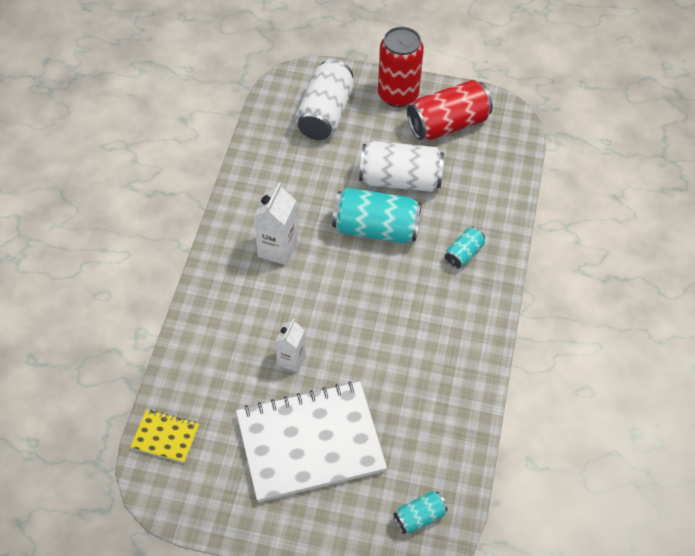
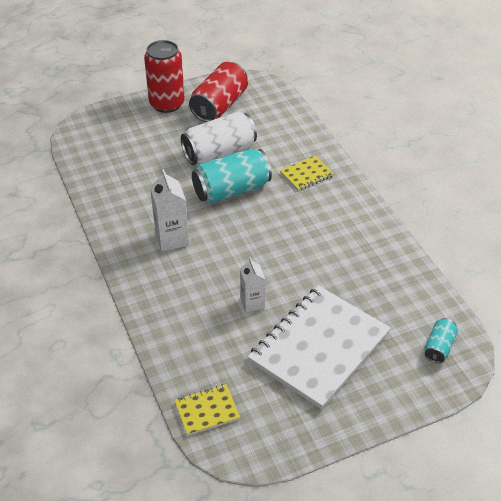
camera: 35 degrees left, 10 degrees down
(325, 114) = (124, 139): white can -> none
(464, 254) = (306, 174): turquoise can -> yellow notebook

